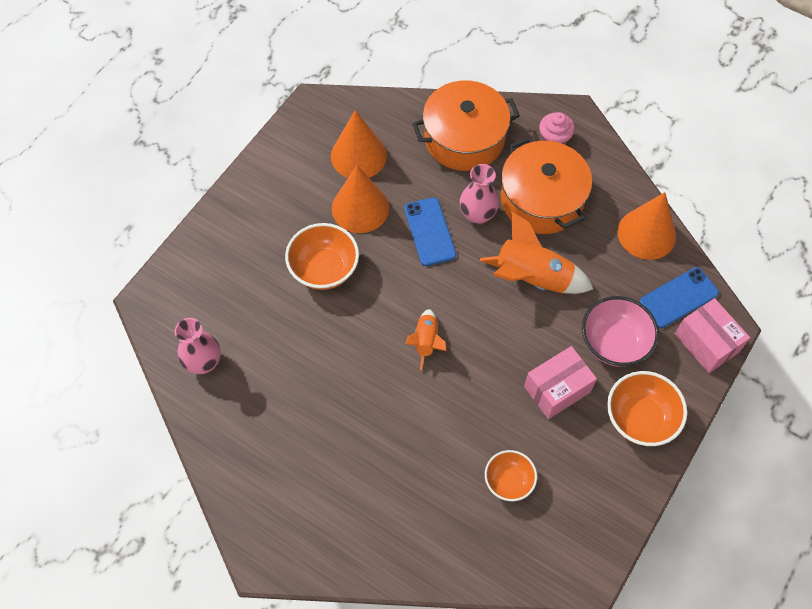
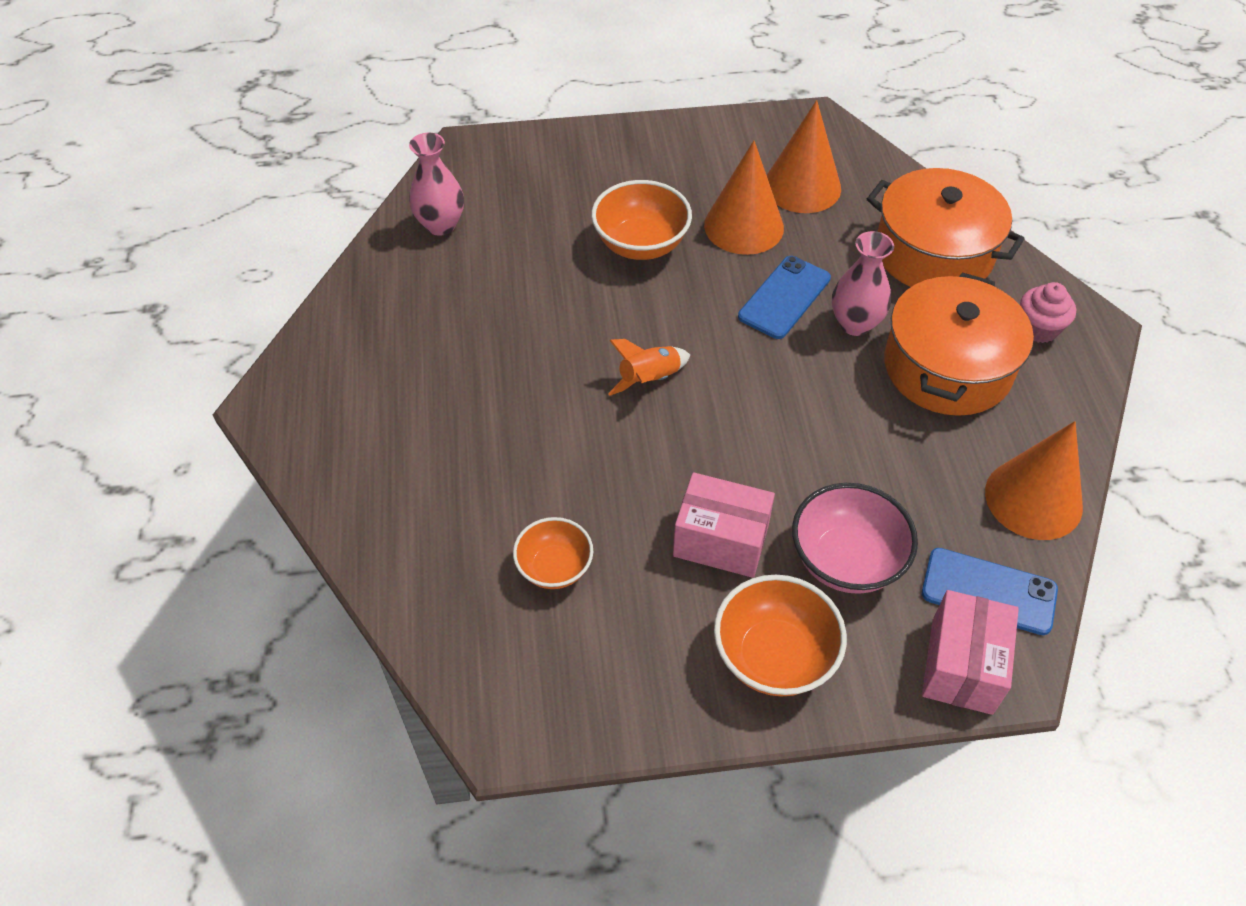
camera: 50 degrees right, 10 degrees down
(532, 278) = (837, 424): orange rocket -> none

